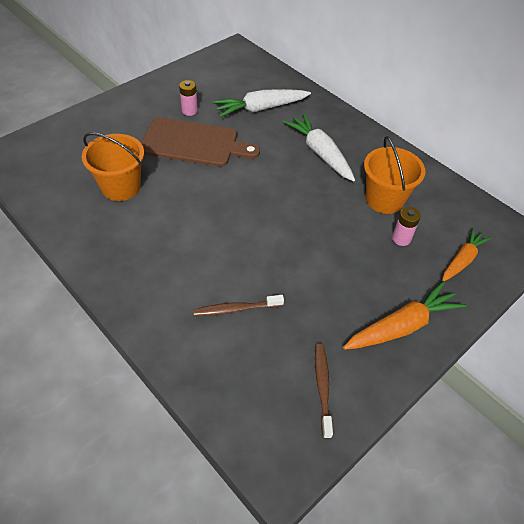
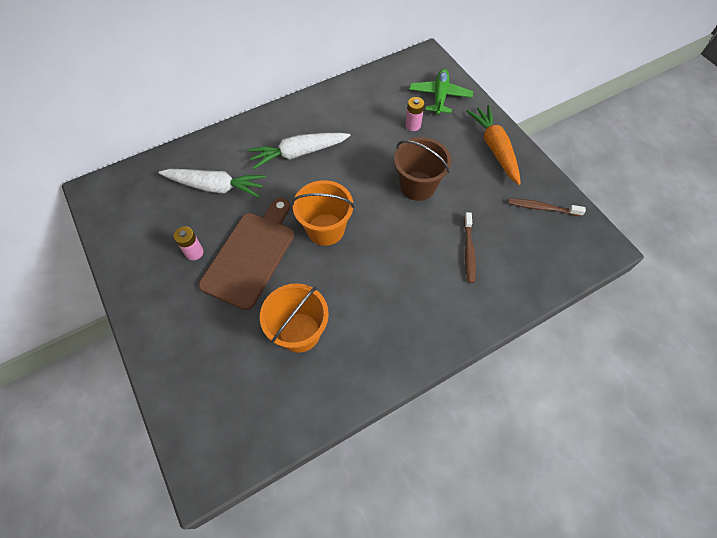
camera: 75 degrees left, 10 degrees up
(260, 109) = (216, 187): white carrot -> white carrot turned 75 degrees counterclockwise
(312, 253) = (417, 186): none -> brown bucket
(384, 199) = (368, 124): orange bucket -> orange bucket (325, 229)
(462, 260) = (440, 96): orange carrot -> green plane

